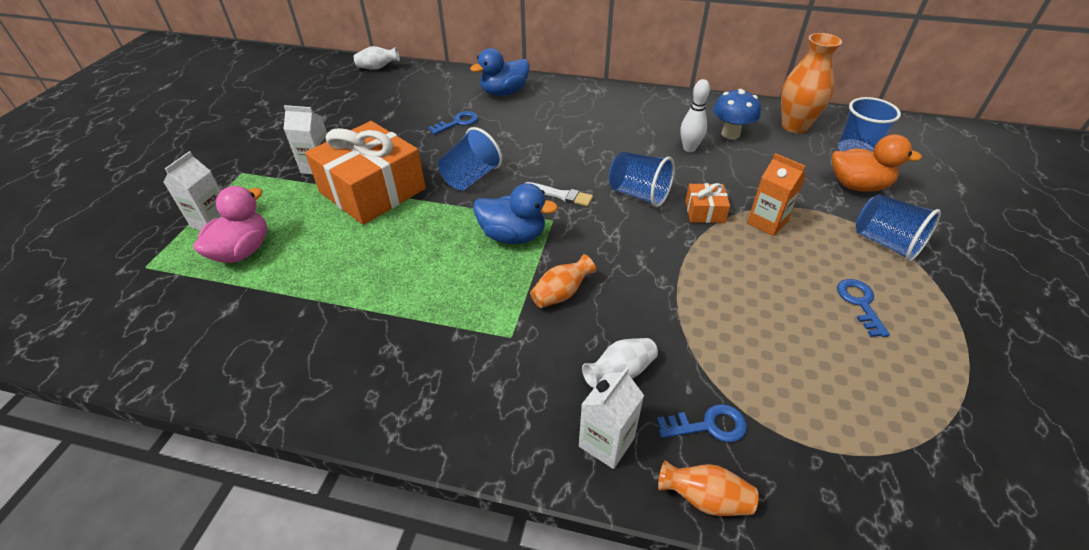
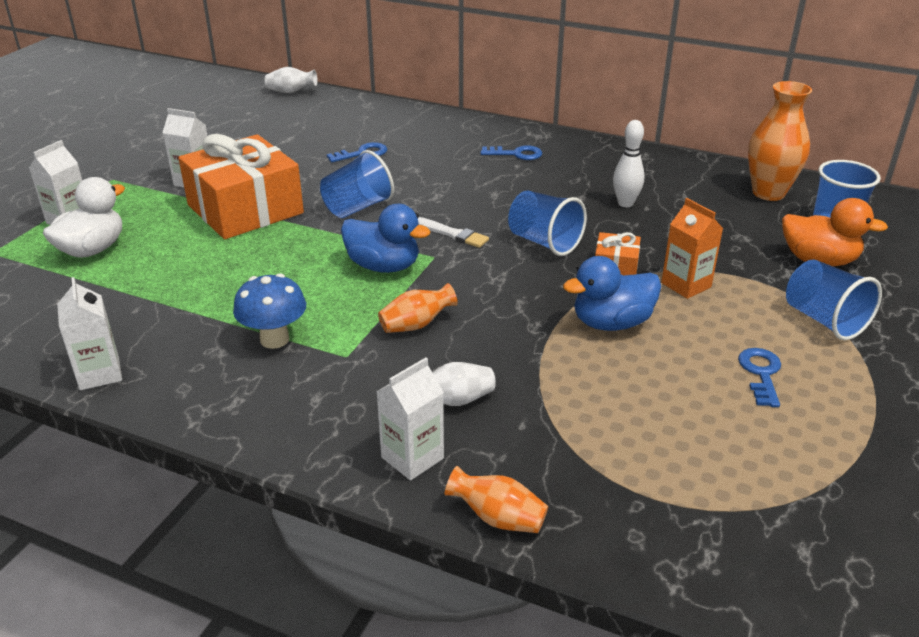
camera: 10 degrees right, 10 degrees down
(243, 251) = (92, 249): pink duck -> white duck
(286, 392) = (99, 374): none -> white carton
(504, 92) = (427, 128): blue duck -> blue duck (611, 323)
(708, 425) = (529, 459): blue key -> blue key (516, 154)
(730, 134) = (683, 193): blue mushroom -> blue mushroom (274, 339)

